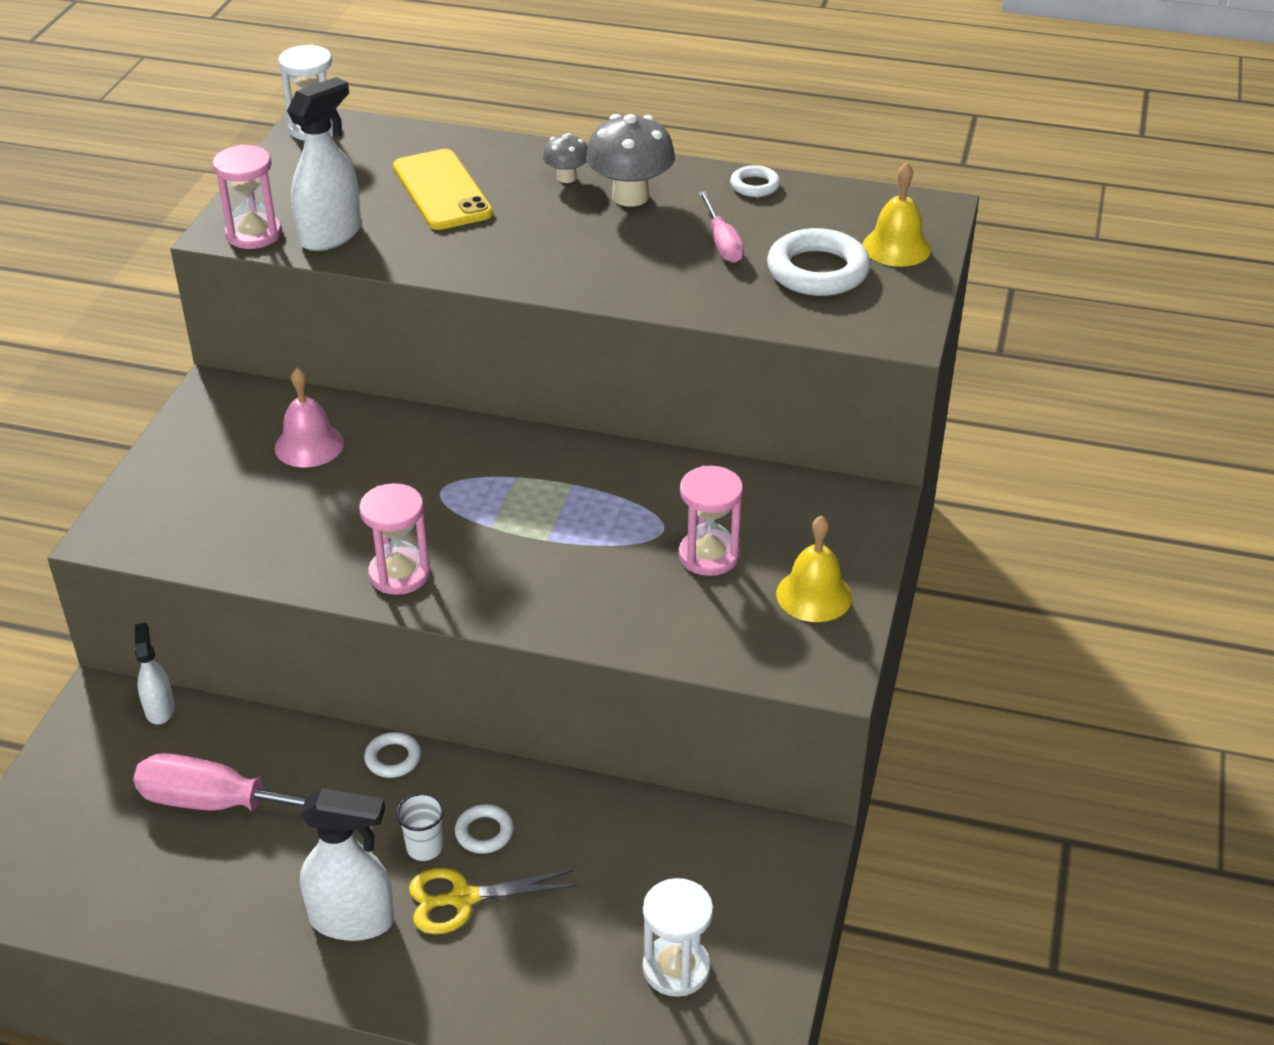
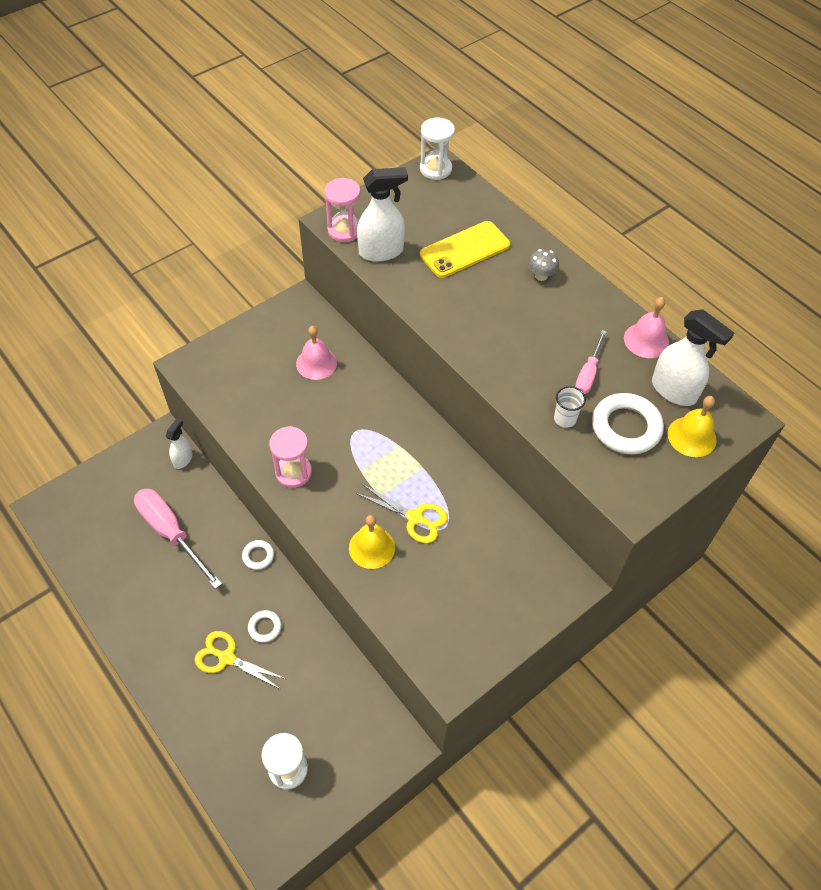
camera: 35 degrees right, 15 degrees up
(353, 920) = (173, 634): white spray bottle -> white spray bottle (674, 391)
(424, 847) = (233, 617): white cup -> white cup (565, 419)
(442, 191) = (464, 250): yellow phone -> yellow phone turned 45 degrees clockwise
(616, 538) = (415, 518): none -> yellow scissors
(630, 196) = (565, 309): grey mushroom -> none
(708, 555) = (453, 560): pink hourglass -> none
(755, 185) = (646, 340): white ring -> pink bell
(814, 595) = (486, 624): yellow bell -> yellow bell (372, 547)

